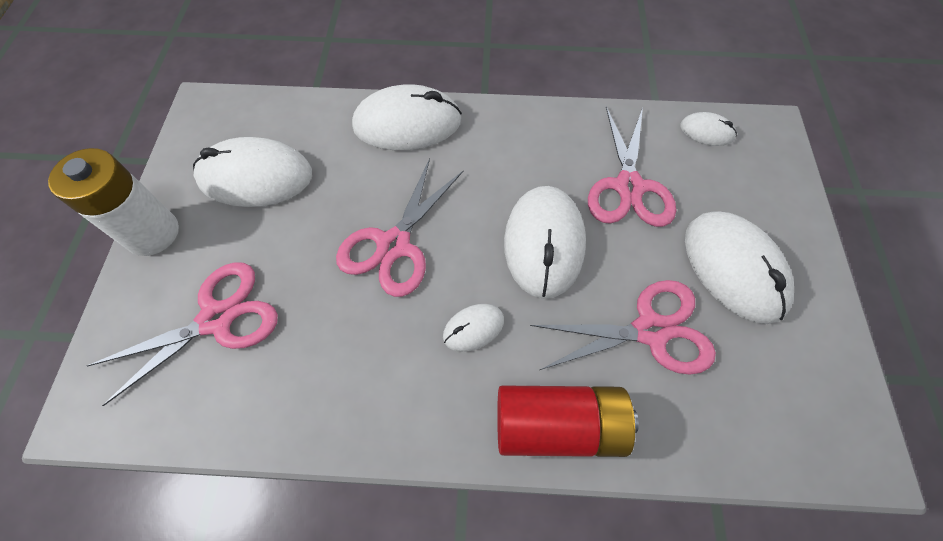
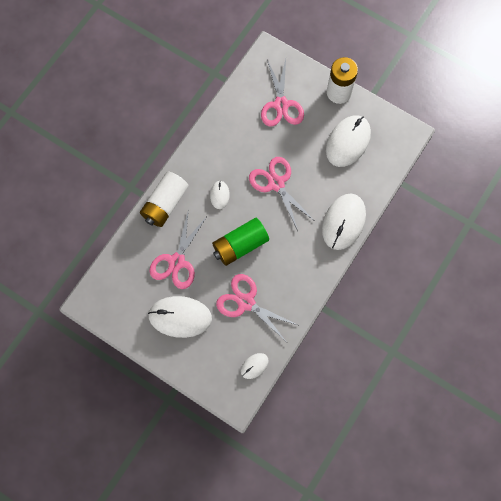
camera: 120 degrees right, 10 degrees up
(544, 243) = (240, 245): white mouse -> green battery
(558, 425) = (165, 204): red battery -> white battery

